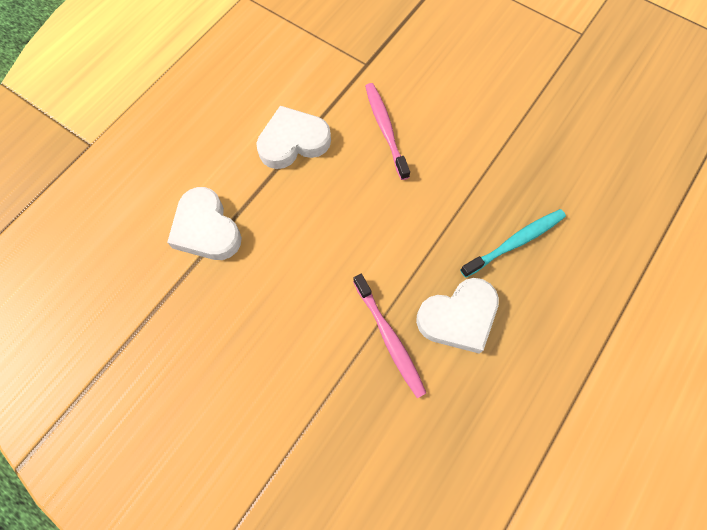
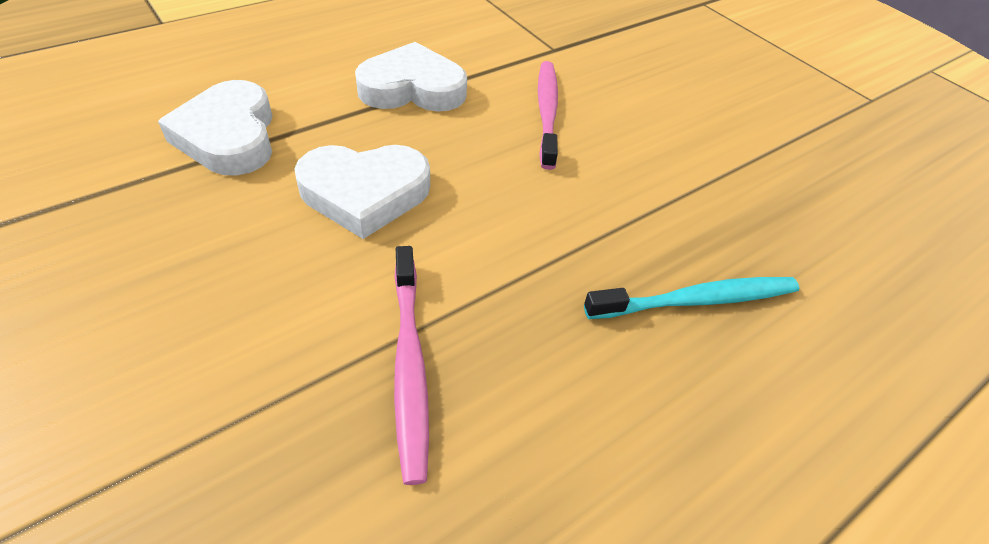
camera: 15 degrees right, 20 degrees down
(458, 317) = (550, 376): white heart -> white heart (365, 193)

